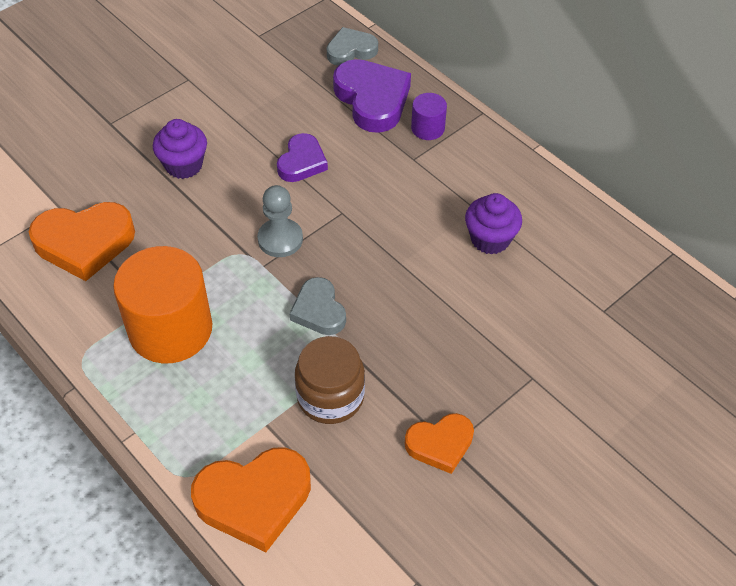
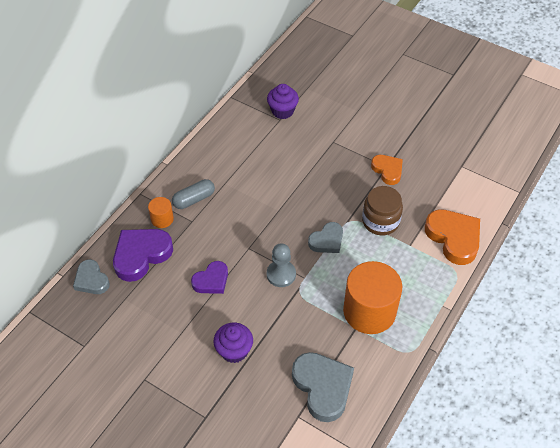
camera: 105 degrees left, 0 degrees up
(84, 243) = (323, 387): orange heart -> grey heart
(302, 162) = (211, 280): purple heart -> purple heart turned 135 degrees clockwise
(427, 128) = (162, 219): purple cylinder -> orange cylinder
(454, 167) = (194, 199): none -> grey capsule
(490, 239) = (246, 172): purple cupcake -> purple cupcake (282, 111)

